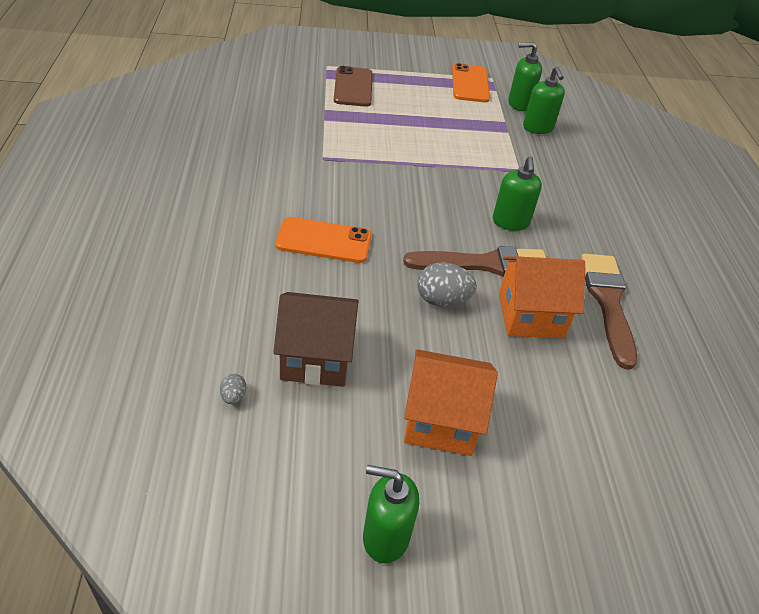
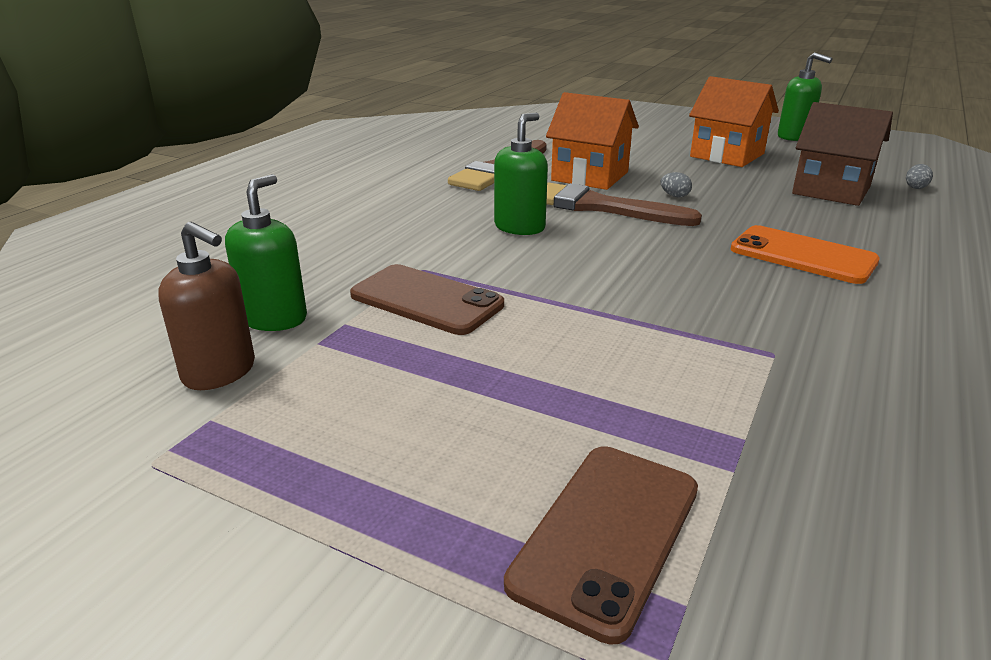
camera: 145 degrees left, 15 degrees down
(442, 300) = (674, 196): grey egg -> grey egg, size x0.50
(470, 84) = (243, 458): orange phone -> none
(492, 152) = (426, 300): none -> brown phone
(519, 104) = (220, 372): green soap dispenser -> brown soap dispenser

